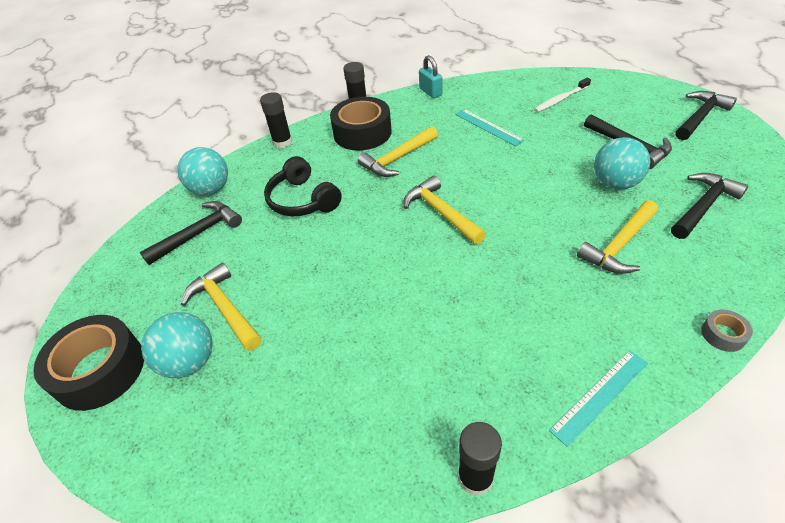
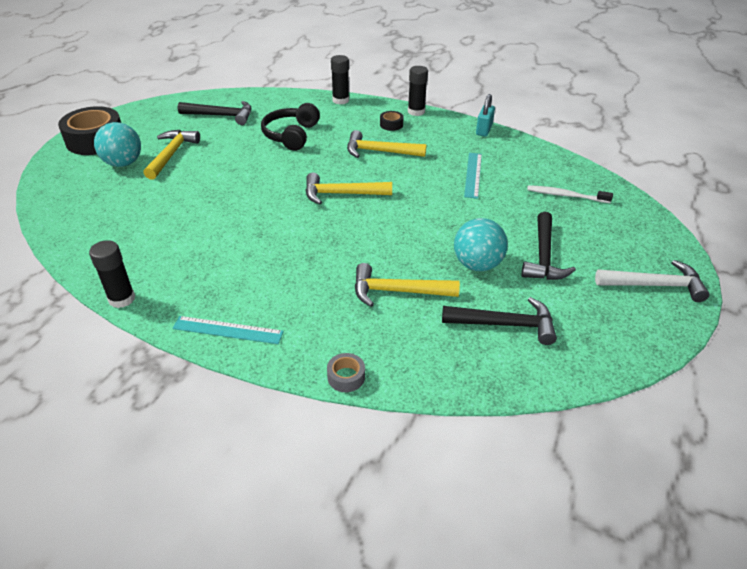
camera: 45 degrees right, 5 degrees down
(211, 189) = (264, 100): turquoise ball -> none
(362, 133) = (391, 125): black tape -> black tape, size x0.44
(440, 212) = (341, 194): yellow hammer -> yellow hammer turned 105 degrees counterclockwise
(700, 117) = (655, 285): black hammer -> white hammer

